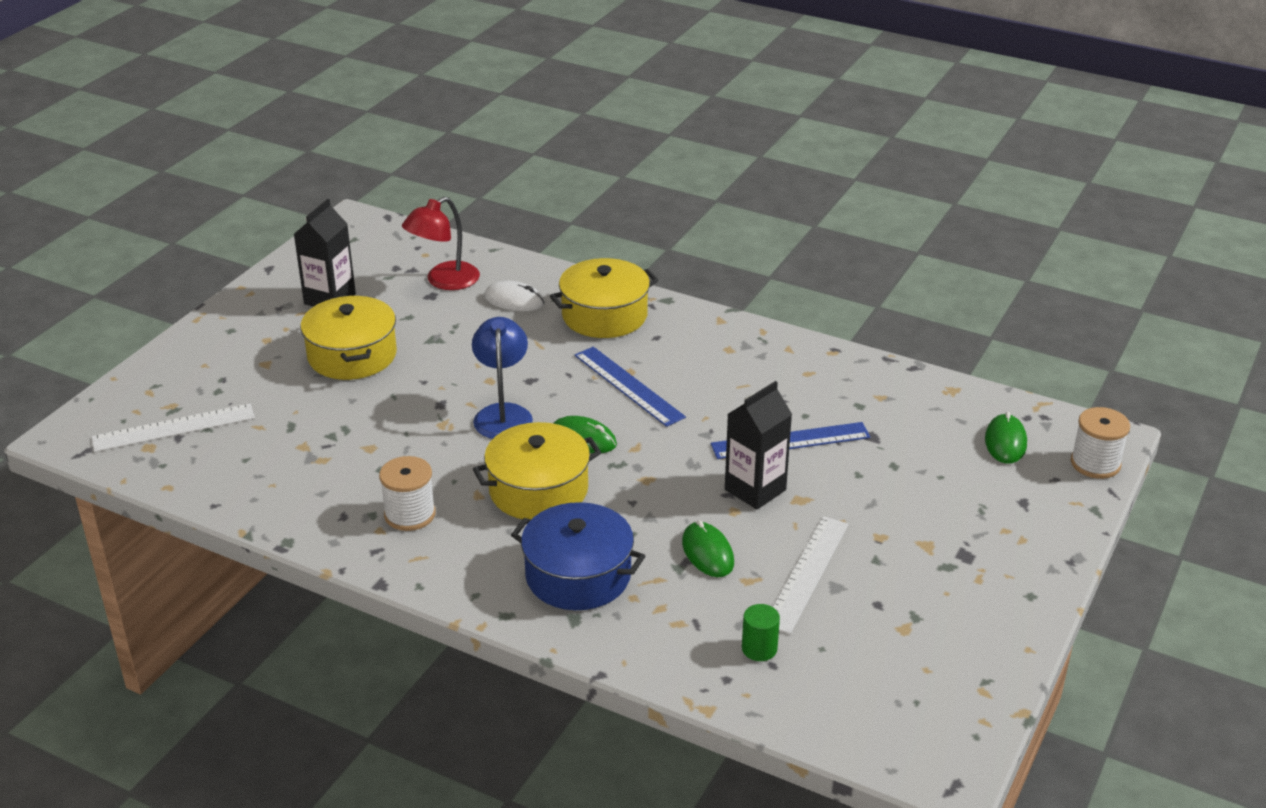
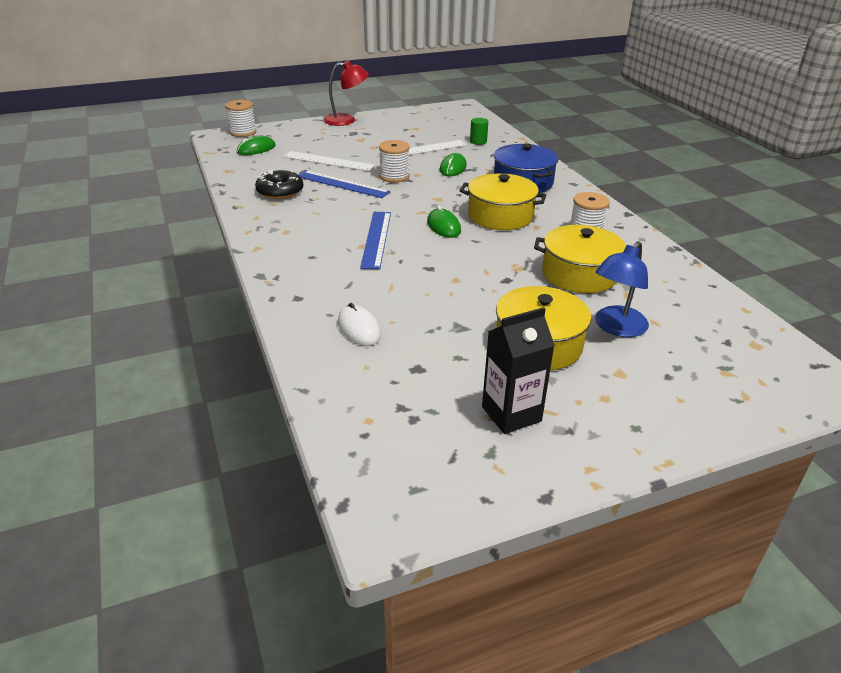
camera: 140 degrees left, 0 degrees up
(174, 428) = (729, 351): white ruler -> white ruler (328, 161)
(444, 281) = (389, 377): red lamp -> red lamp (346, 120)
(503, 414) = (473, 257): blue lamp -> blue lamp (616, 328)
(604, 315) = (317, 285): yellow pot -> yellow pot (579, 274)
(755, 490) = (394, 176): black carton -> white spool
(834, 392) = (280, 191): none -> black donut

